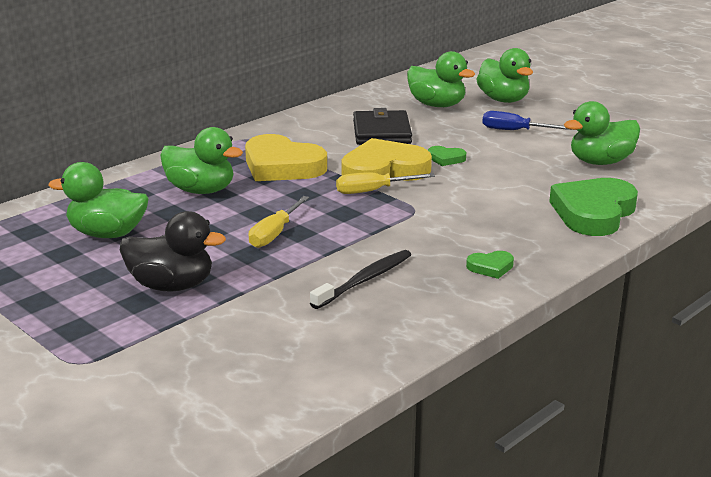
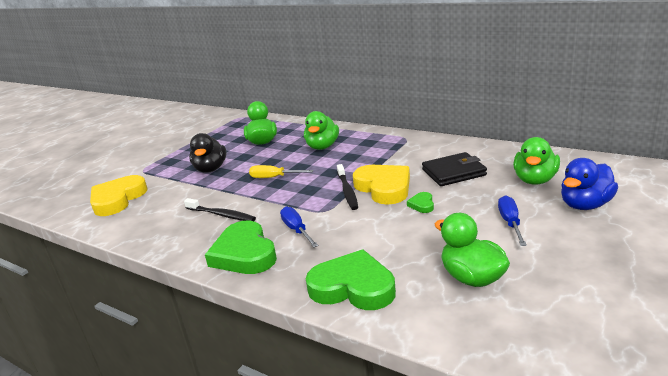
camera: 80 degrees right, 0 degrees up
(282, 166) = (369, 157): yellow heart -> yellow heart (117, 199)
(373, 191) = (347, 191): yellow screwdriver -> black toothbrush
(452, 230) = (296, 230): none -> blue screwdriver
(490, 267) = (244, 254): green heart -> green heart, size x2.29
(503, 100) = (585, 205): green duck -> blue duck

